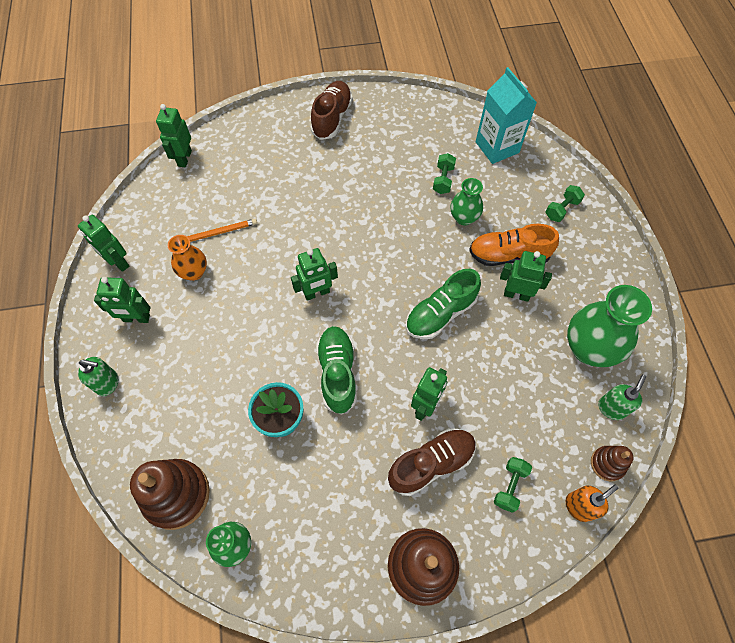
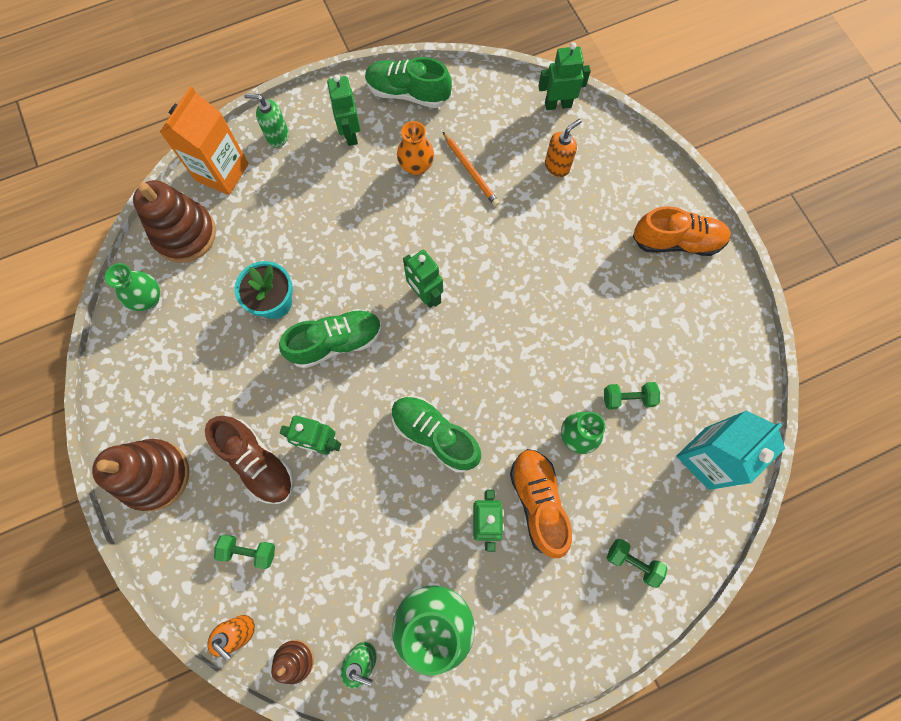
camera: 75 degrees right, 10 degrees up
(108, 383) = (277, 136): green soap dispenser -> green soap dispenser turned 105 degrees clockwise
(118, 262) = (408, 93): green robot -> green shoe
(122, 445) = (222, 172): none -> orange carton
(239, 173) = (557, 166): none -> orange soap dispenser
(332, 118) = (676, 241): brown shoe -> orange shoe

